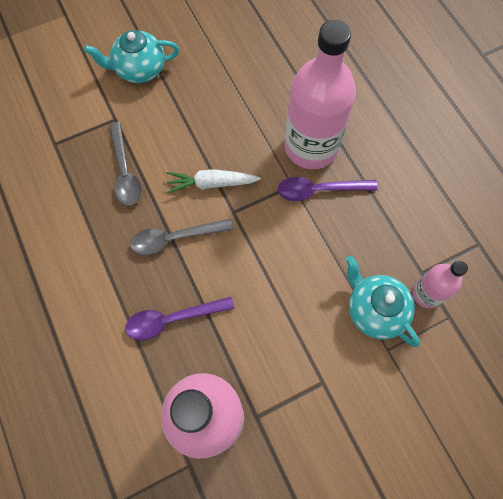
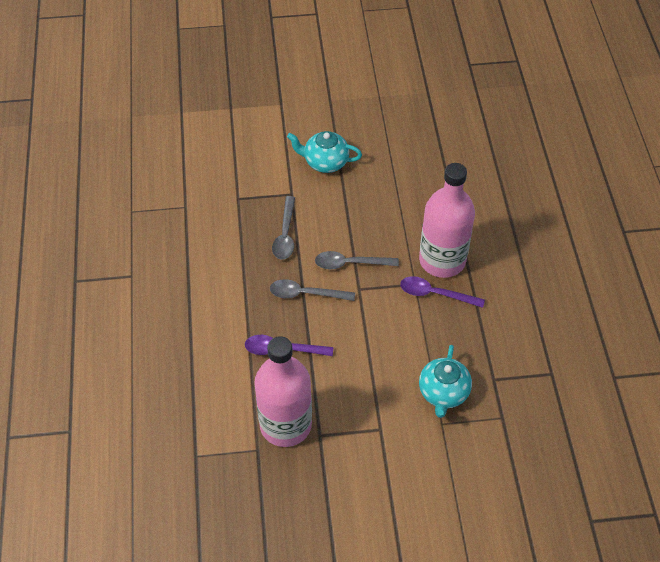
camera: 20 degrees right, 15 degrees down
(212, 183) = (350, 263): white carrot -> grey spoon
(374, 310) = (443, 393): turquoise teapot -> turquoise teapot turned 150 degrees counterclockwise
(426, 294) = (491, 395): pink bottle -> none

